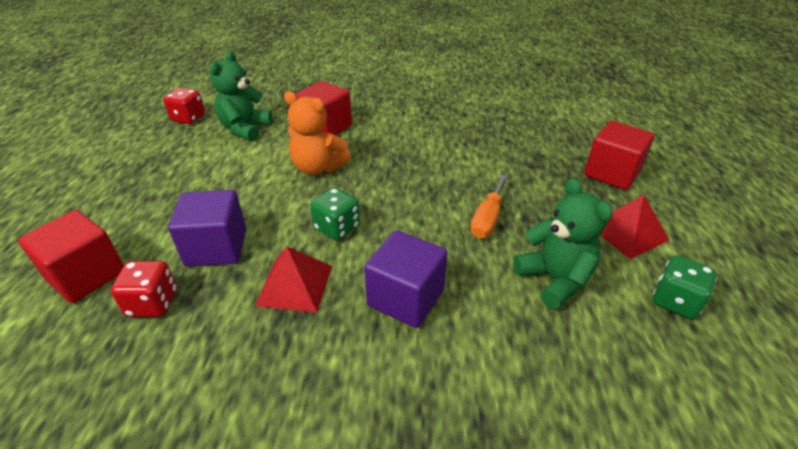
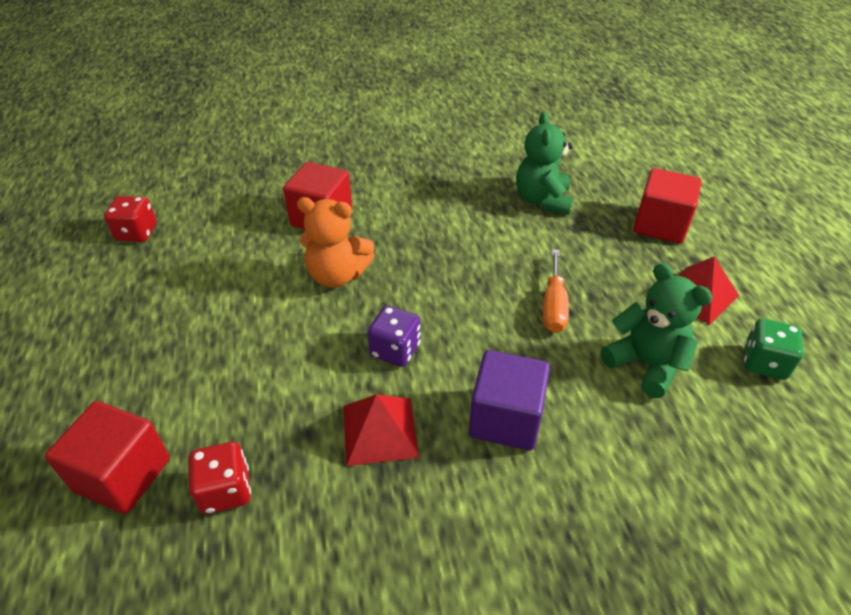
camera: 15 degrees left, 5 degrees up
(216, 247) = (266, 404): purple cube -> none
(245, 129) = (221, 237): green teddy bear -> green teddy bear (542, 200)
(337, 228) = (395, 350): green dice -> purple dice

